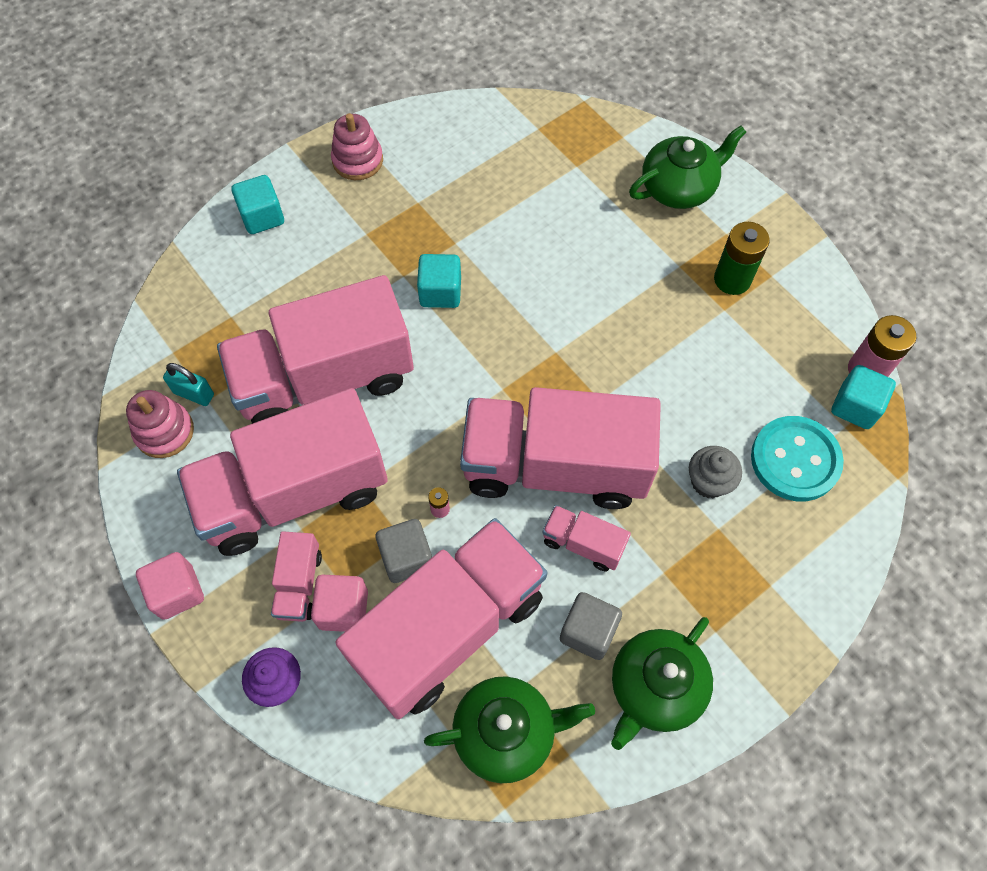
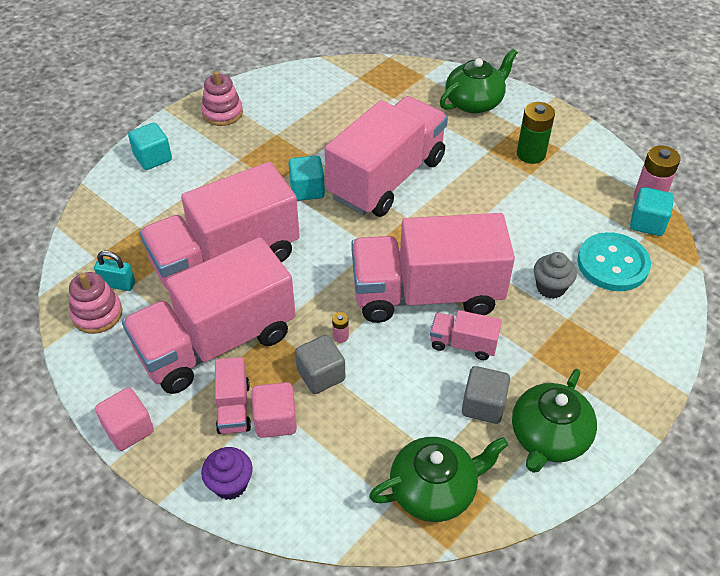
camera: 10 degrees left, 15 degrees down
(449, 628) = (368, 421): pink truck -> pink truck (387, 178)

